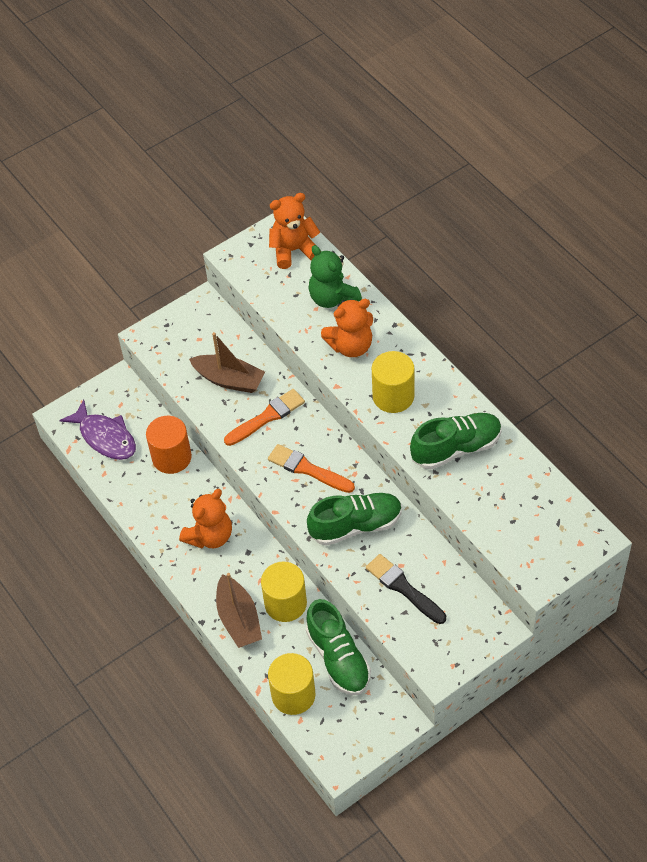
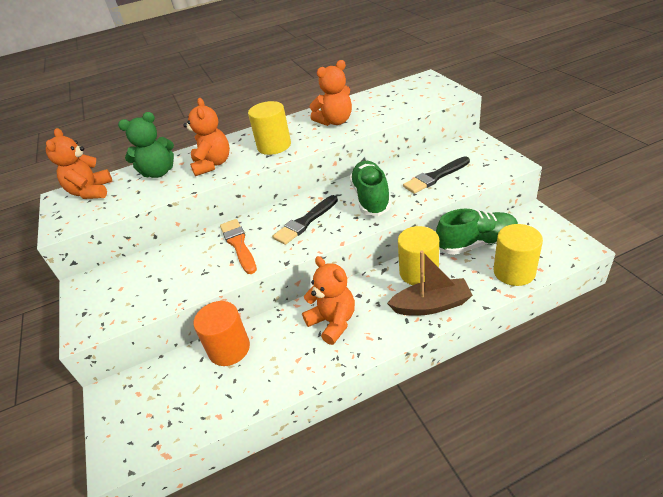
camera: 75 degrees left, 15 degrees down
(105, 437) = (171, 411): purple fish -> none
(229, 380) = (182, 268): brown boat -> none
(307, 469) = (305, 222): orange brush -> black brush
(456, 448) = (335, 121): green shoe -> orange teddy bear

